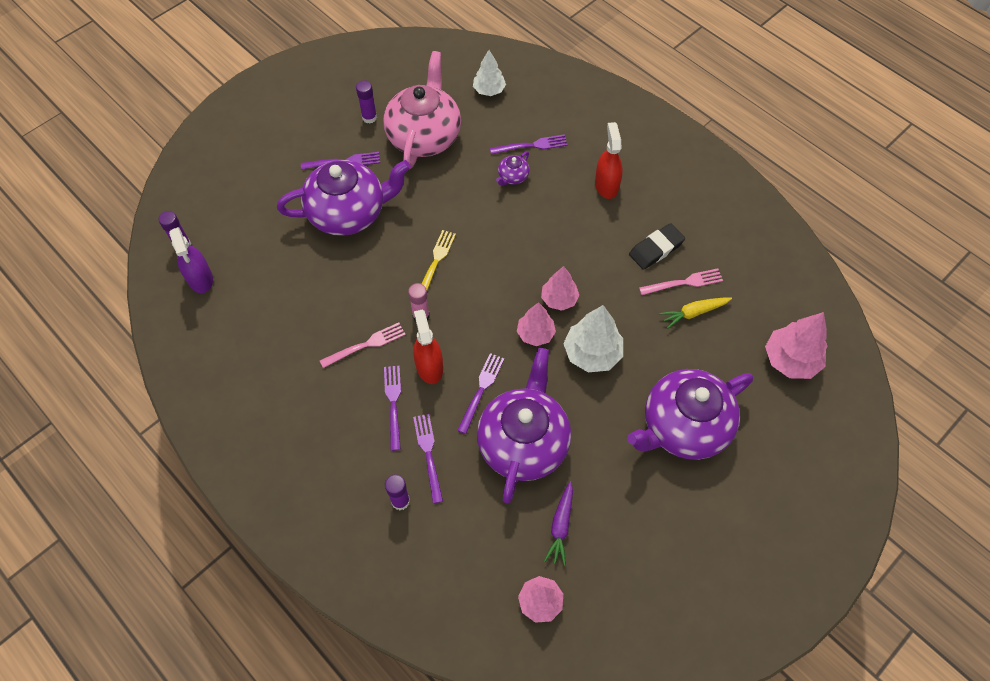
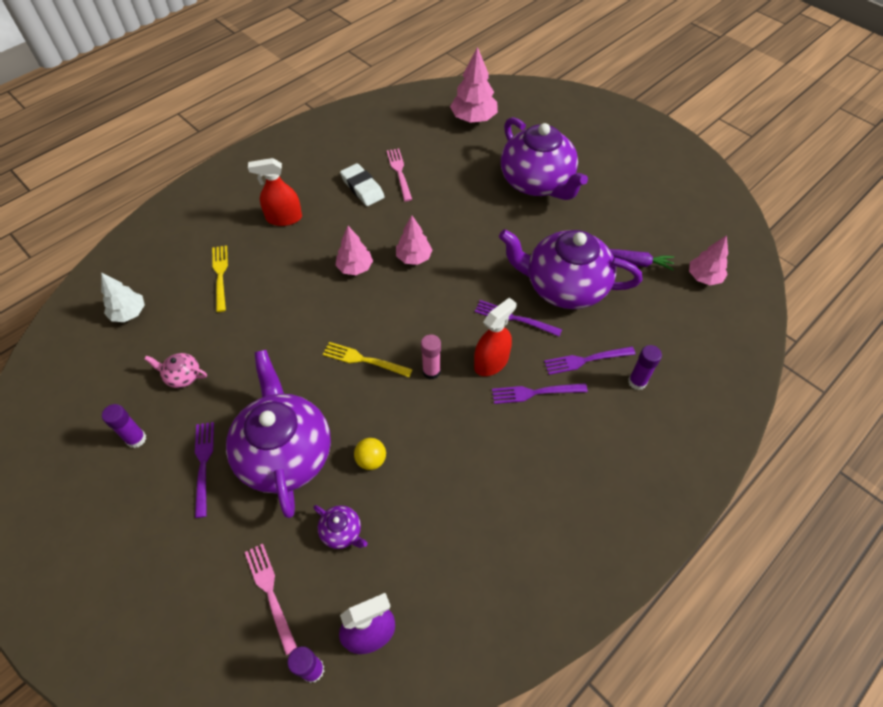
camera: 90 degrees left, 5 degrees down
(337, 272) = (371, 460): none -> yellow ball
(366, 344) = (467, 422): pink fork -> pink fork (270, 593)
(424, 136) = (182, 376): pink teapot -> pink teapot, size x0.40
(429, 367) = (491, 362): red spray bottle -> red spray bottle turned 150 degrees clockwise
(512, 177) = (260, 292): purple teapot -> purple teapot (342, 532)
(532, 145) = (220, 275): purple fork -> yellow fork
(535, 334) = (452, 276): pink tree -> pink tree (355, 268)
(592, 353) = (471, 236): white tree -> none
(656, 249) = (362, 188): black eraser -> white eraser
(693, 313) = (430, 169): yellow carrot -> none

